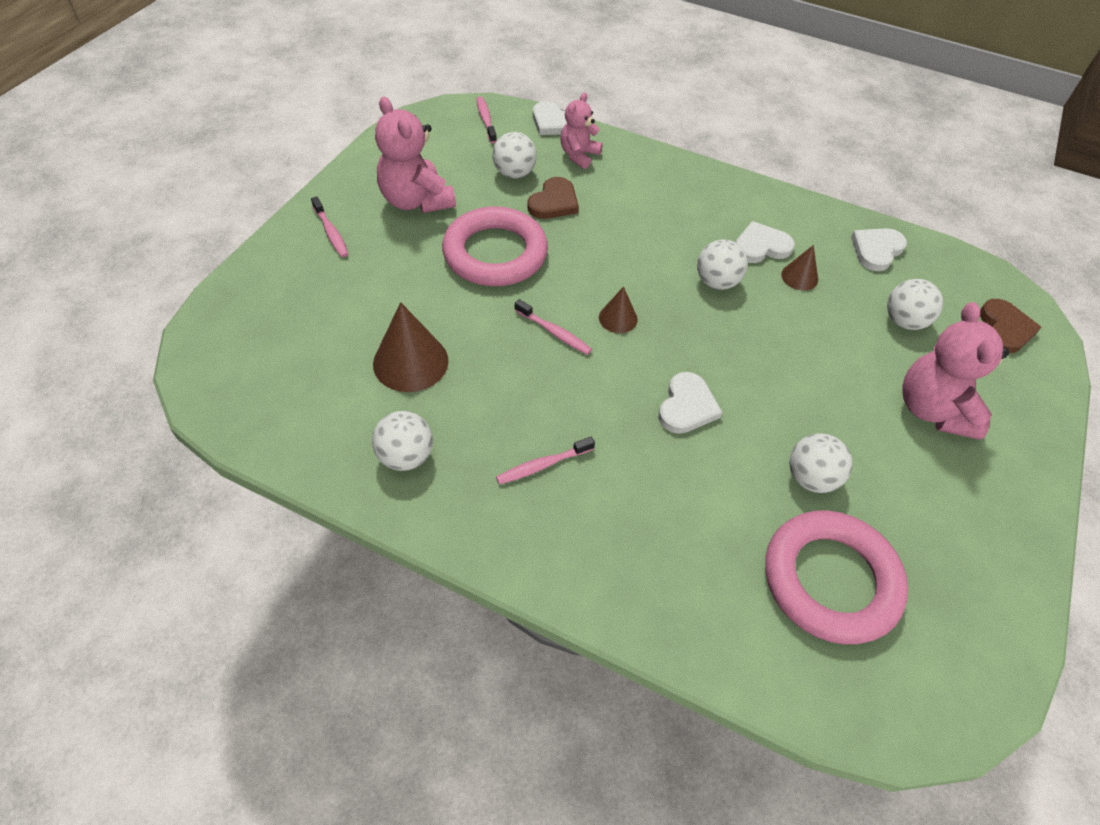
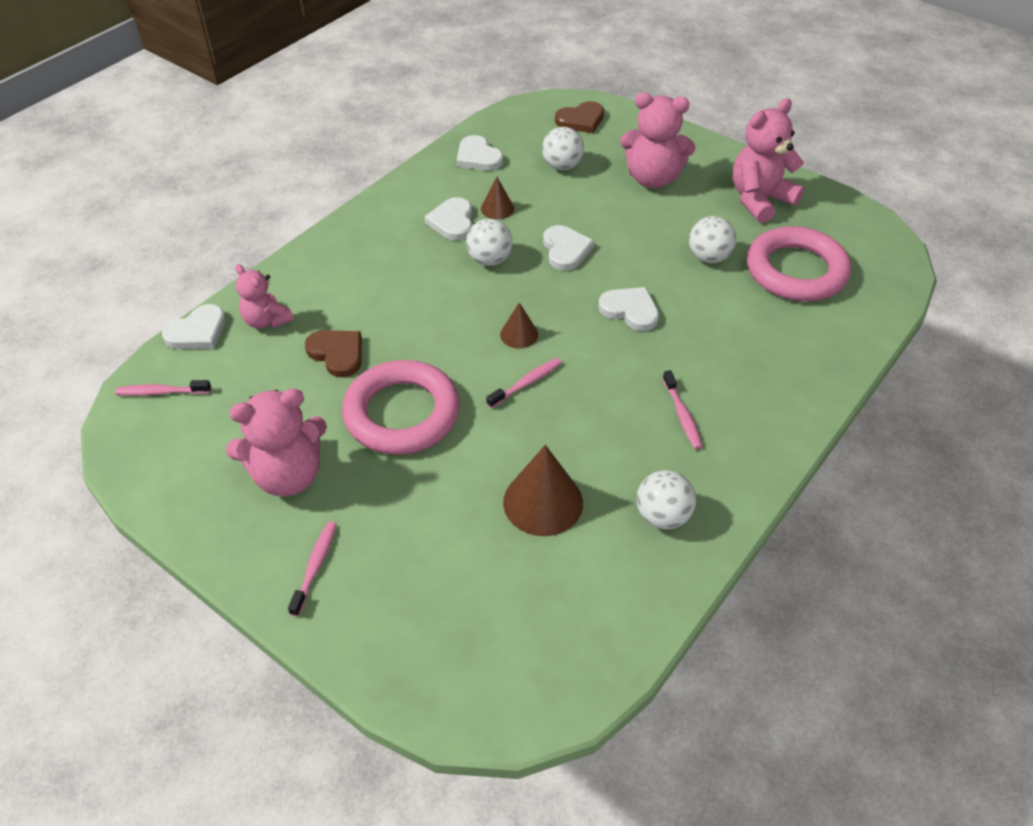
camera: 75 degrees left, 5 degrees down
(331, 232) = (315, 566): pink toothbrush -> pink toothbrush turned 60 degrees counterclockwise
(514, 173) = (275, 379): white ball -> none
(760, 340) = (565, 250): none -> white heart
(958, 533) = (759, 200): none -> pink teddy bear
(1004, 329) = (581, 120): brown heart -> brown heart turned 135 degrees clockwise

